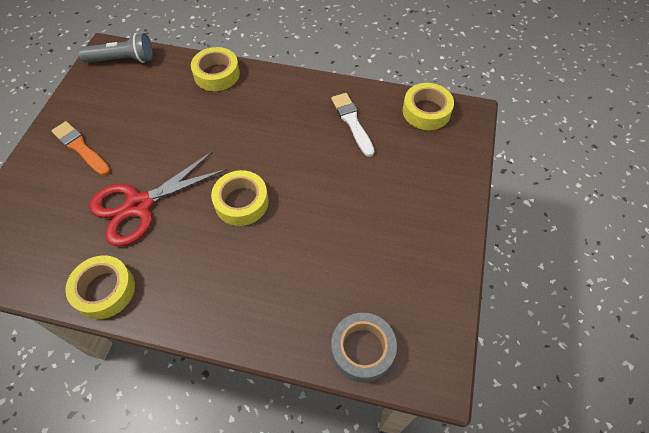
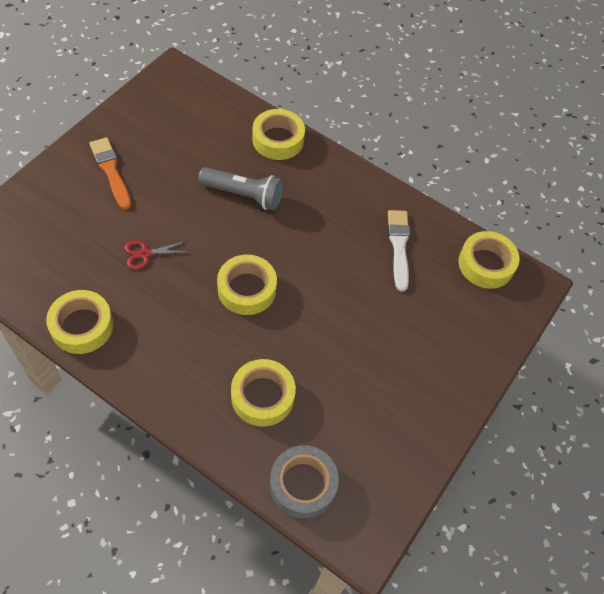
camera: 15 degrees right, 0 degrees up
(122, 60) = (187, 88): grey flashlight -> grey flashlight (243, 195)
(139, 206) = (145, 254): red scissors -> red scissors, size x0.44
(294, 287) = (262, 396): none -> yellow tape

